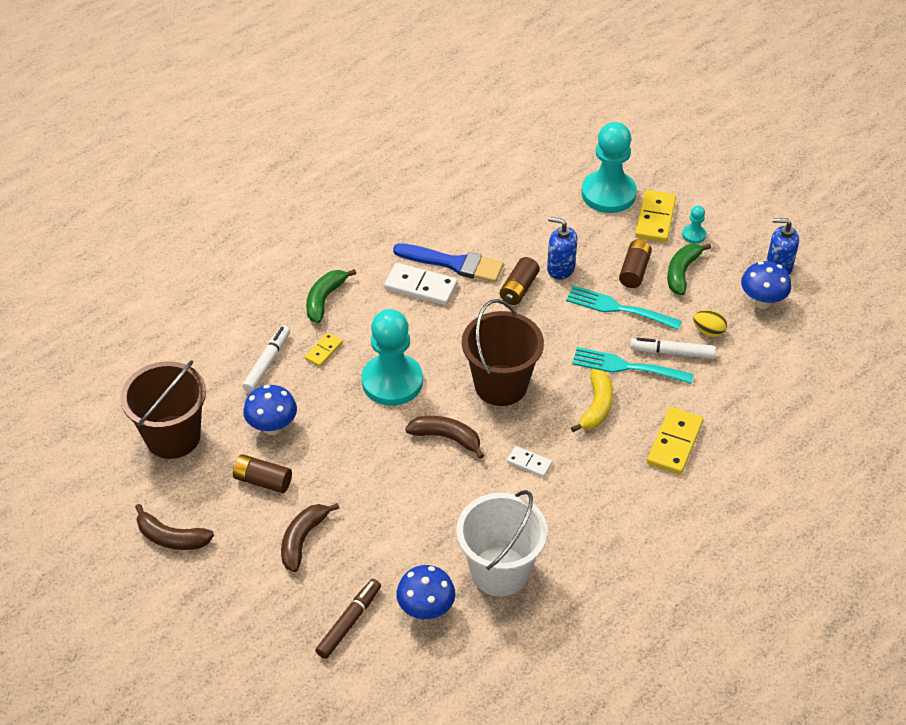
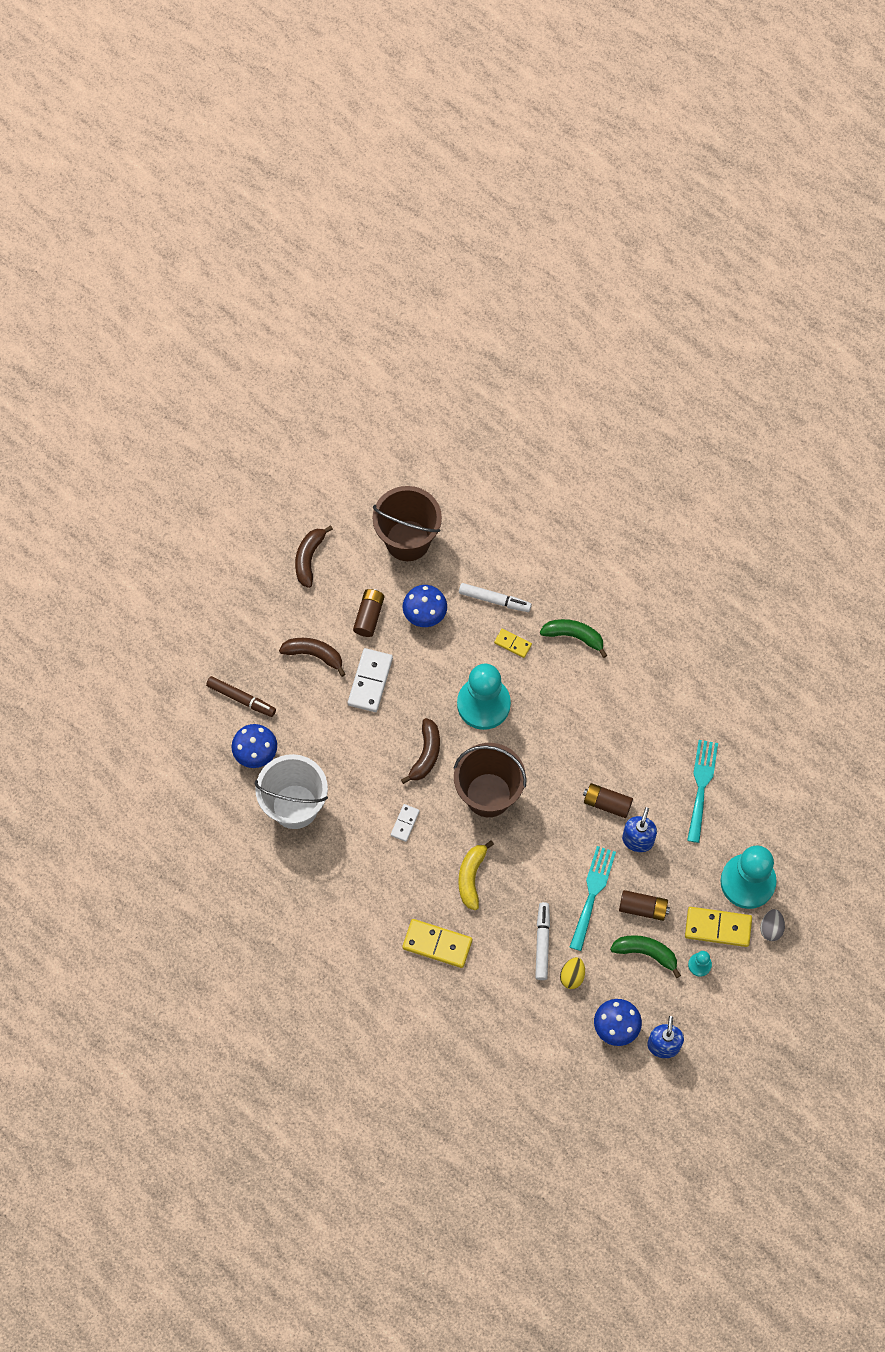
camera: 85 degrees right, 20 degrees up
(421, 286) = (599, 717): white domino -> white domino (370, 681)
(453, 263) = (632, 743): blue brush -> none
(596, 407) = (471, 877): yellow banana -> yellow banana turned 90 degrees clockwise
(626, 367) = (521, 902): turquoise fork -> turquoise fork (701, 786)
(656, 182) = (771, 928): none -> grey egg

